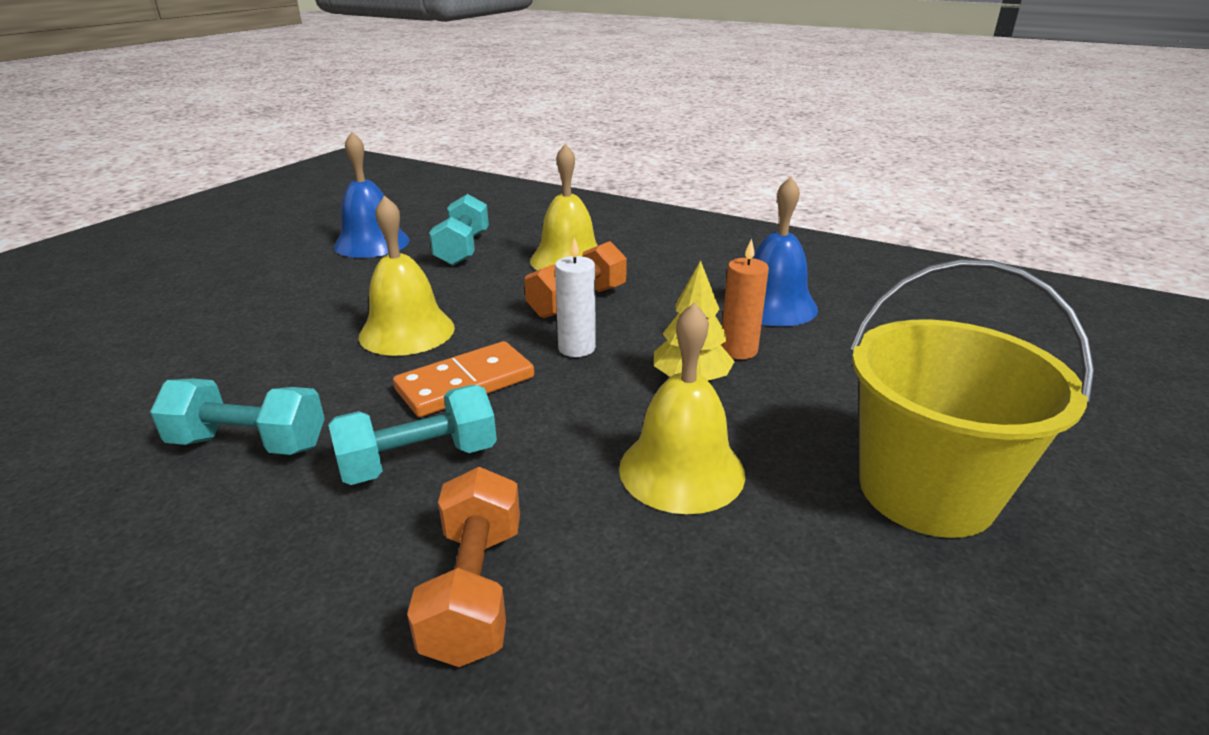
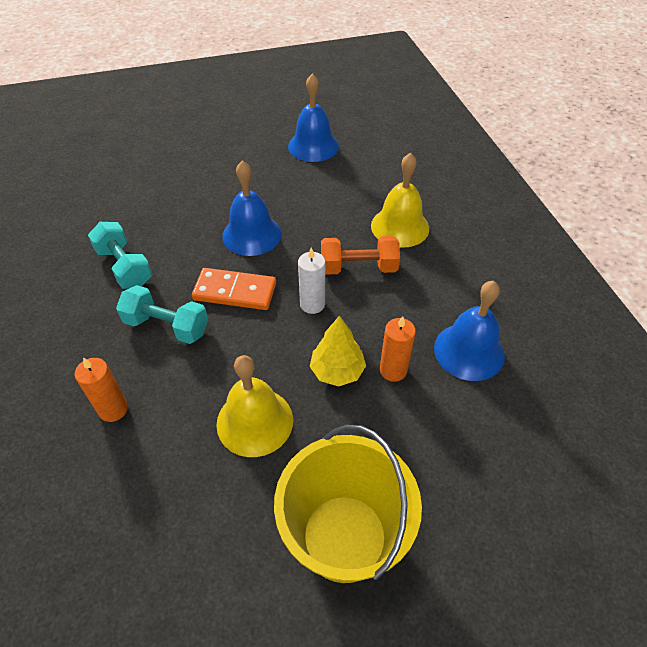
camera: 45 degrees right, 20 degrees up
(407, 331) = (252, 234): yellow bell -> blue bell
(462, 249) = (353, 180): turquoise dumbbell -> none
(474, 590) = (113, 409): orange dumbbell -> orange candle

